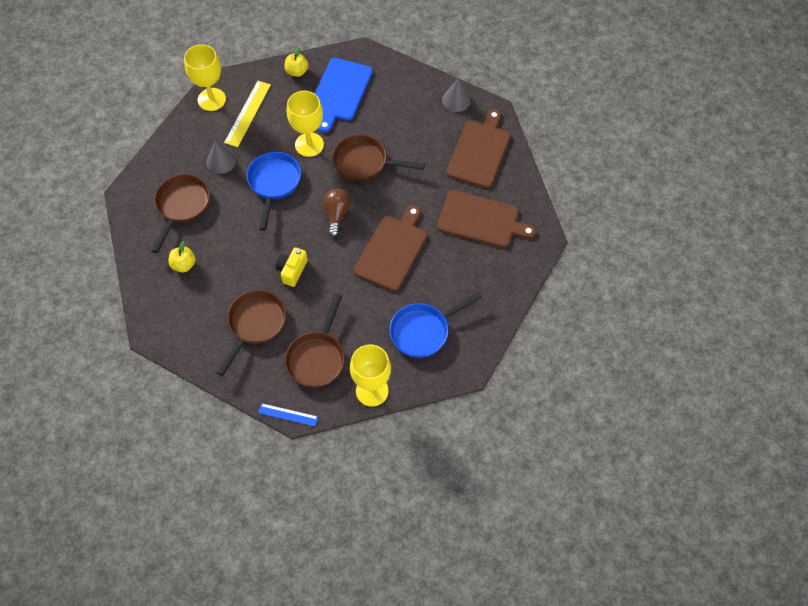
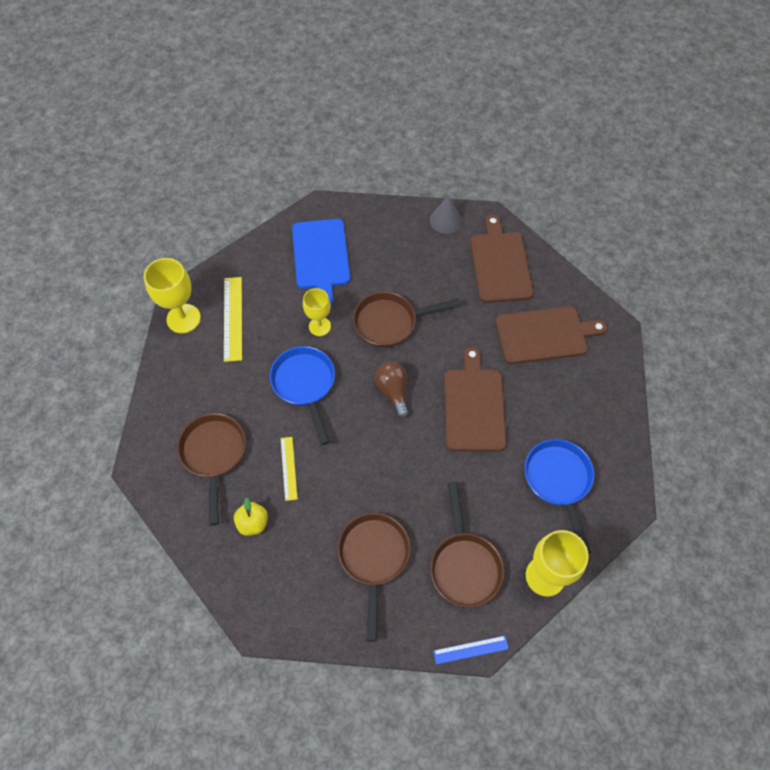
camera: 25 degrees left, 0 degrees up
(221, 161) = (231, 383): grey cone -> none
(229, 238) = (289, 468): none -> yellow ruler
(292, 270) = (379, 475): yellow camera -> none
(297, 71) = (262, 252): yellow apple -> none
(309, 144) = (319, 326): yellow goblet -> yellow goblet, size x0.65
(423, 331) = (558, 481): blue pan -> blue pan turned 135 degrees clockwise

